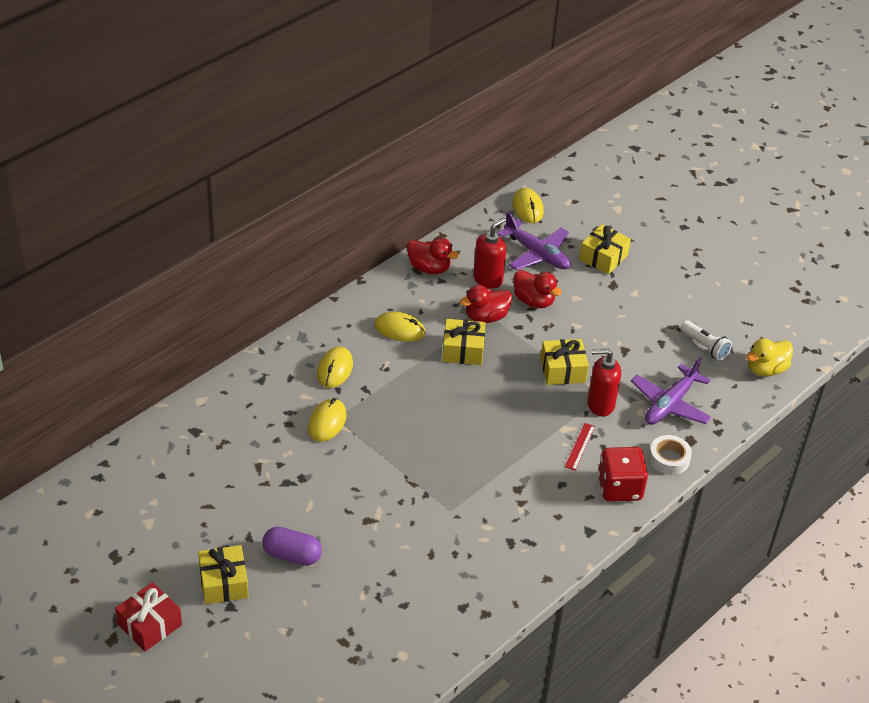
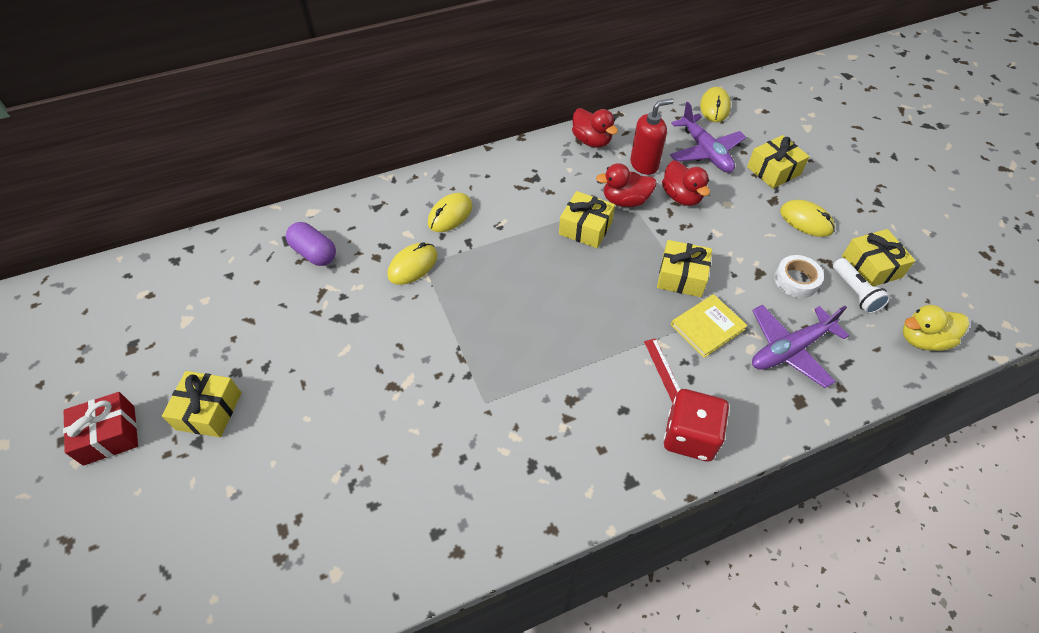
camera: 25 degrees right, 10 degrees up
(292, 555) = (293, 402): purple capsule -> purple capsule (314, 253)
(399, 329) = (533, 192): yellow mouse -> yellow mouse (806, 221)
(580, 446) = (664, 370): red ruler -> red ruler turned 60 degrees counterclockwise
(600, 404) = (707, 327): red soap dispenser -> yellow book
(669, 459) = (764, 417): white tape -> white tape (796, 280)
(710, 322) = (871, 267): none -> yellow gift

